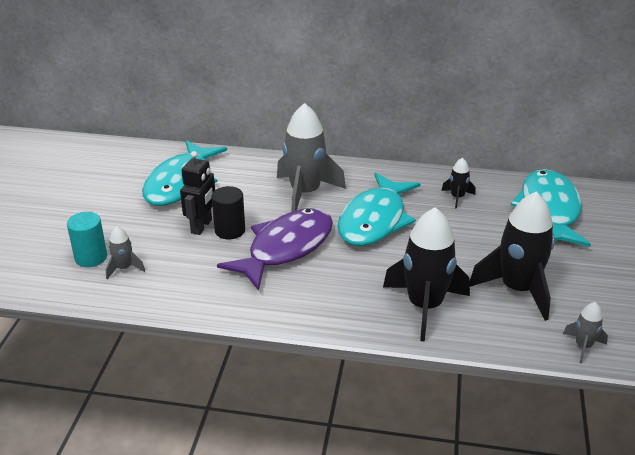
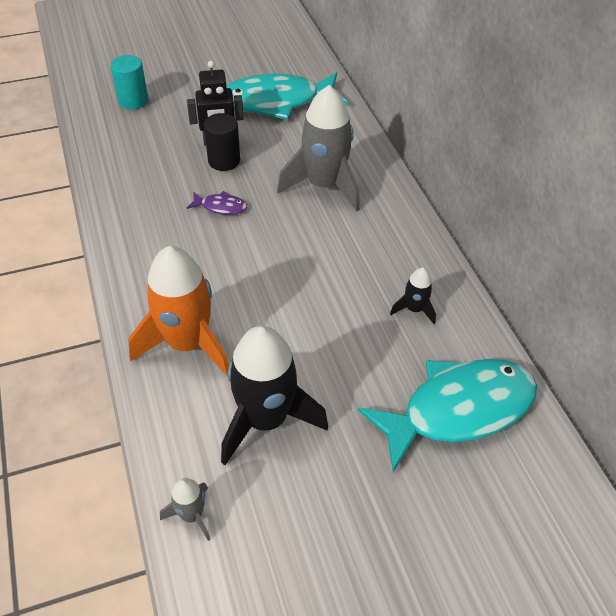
camera: 60 degrees right, 15 degrees up
(124, 268) = (129, 124): grey rocket -> none
(286, 248) = (221, 207): purple fish -> purple fish, size x0.41
(374, 220) = (314, 254): turquoise fish -> none
(424, 306) = (187, 343): black rocket -> orange rocket

